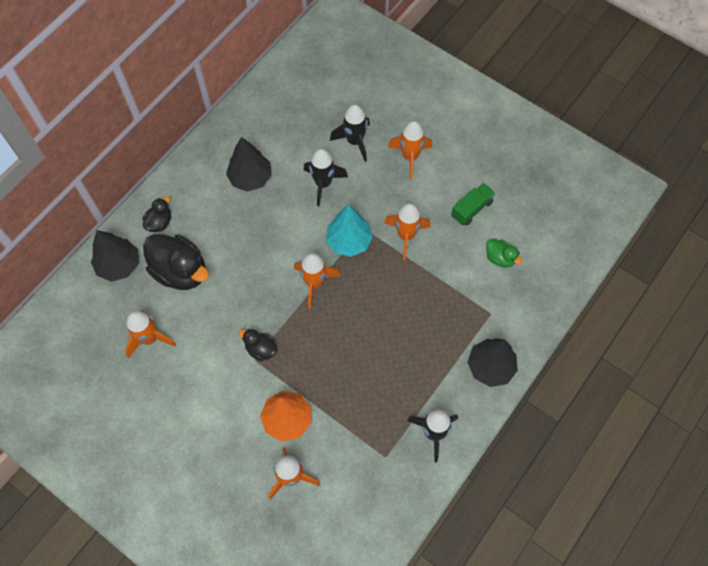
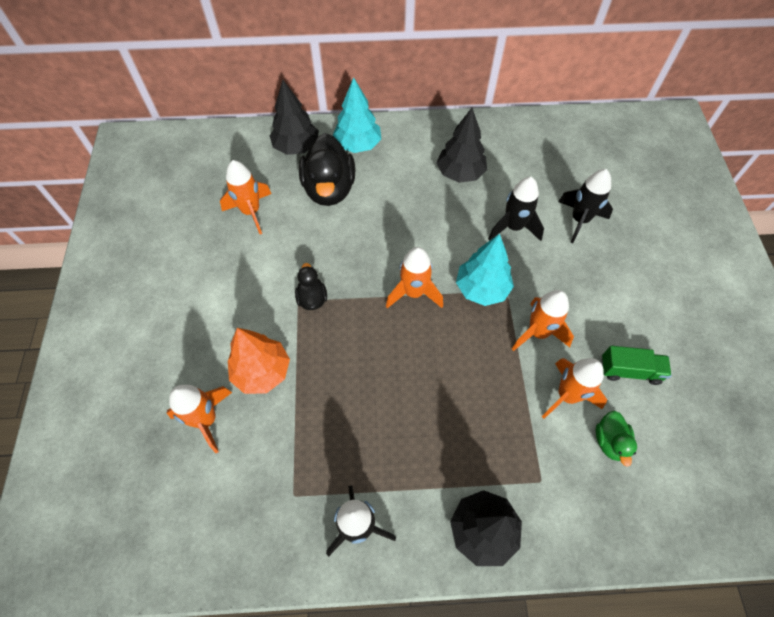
camera: 50 degrees right, 5 degrees down
(159, 222) = (357, 145): black duck -> turquoise tree
(410, 157) = (617, 275): orange rocket -> orange rocket (567, 395)

